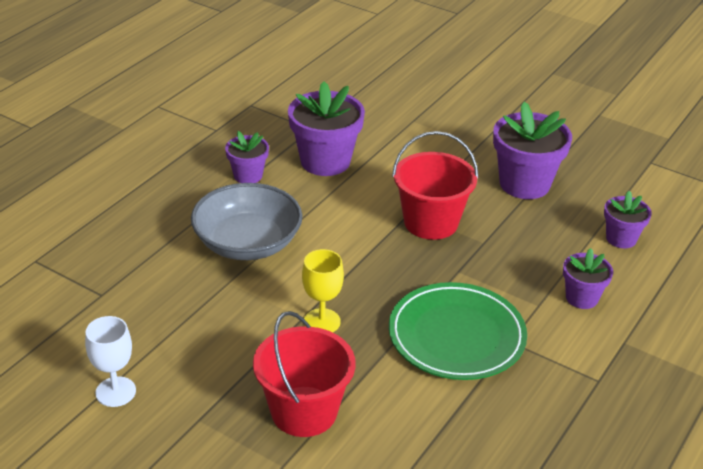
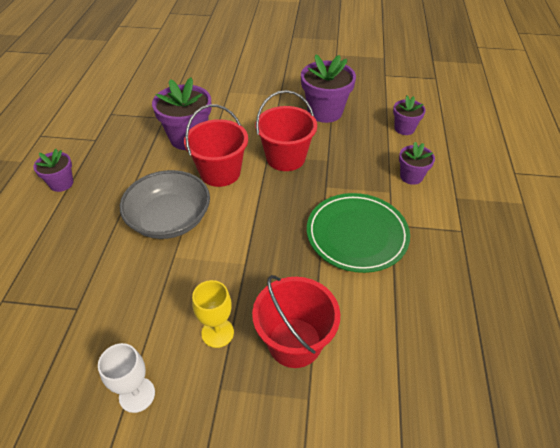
camera: 25 degrees left, 10 degrees up
(248, 175) = (139, 167): purple flower pot -> purple flower pot (61, 183)
(322, 321) = (261, 261): yellow goblet -> yellow goblet (217, 333)
(338, 212) = (220, 172): none -> red bucket

